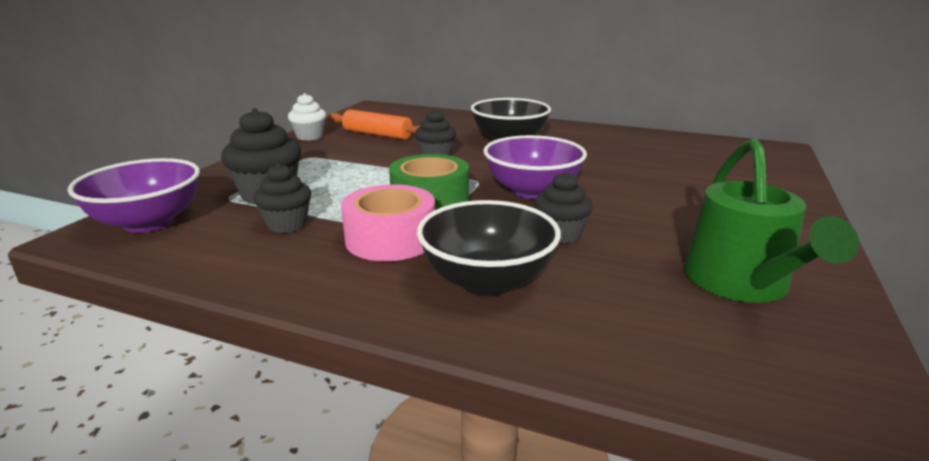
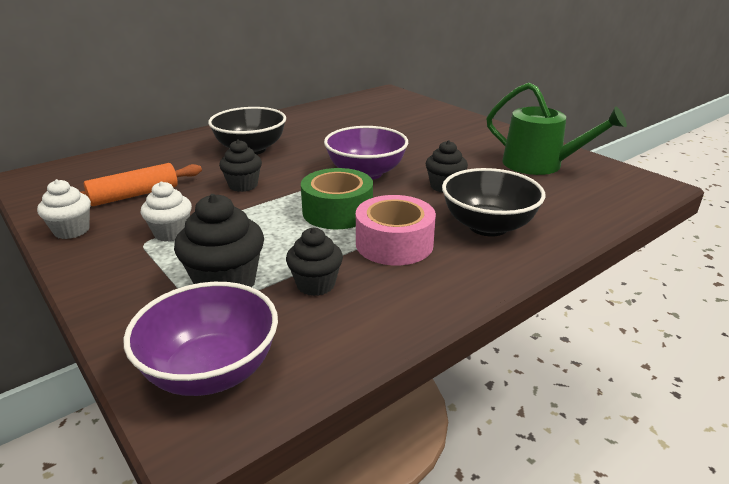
camera: 60 degrees left, 5 degrees up
(330, 159) = (171, 233): none -> white cupcake

